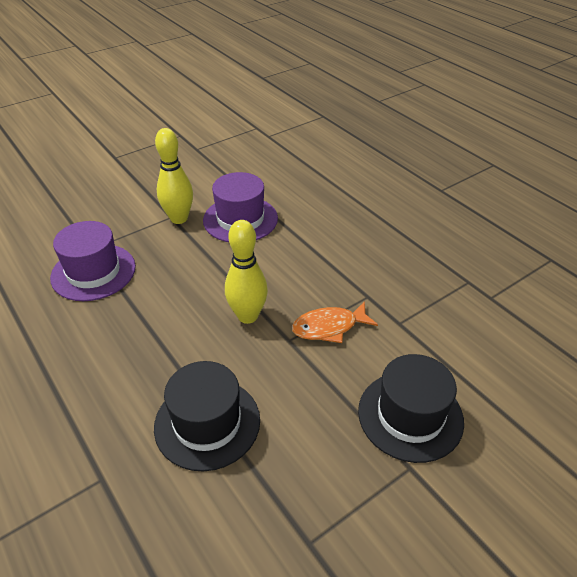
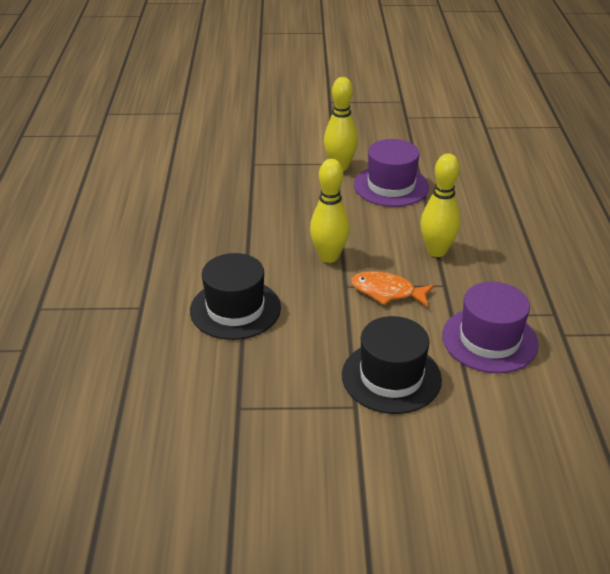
camera: 35 degrees right, 5 degrees down
(93, 272) = (241, 181): purple hat -> purple hat (489, 340)
(332, 266) = (436, 251): none -> yellow bowling pin

